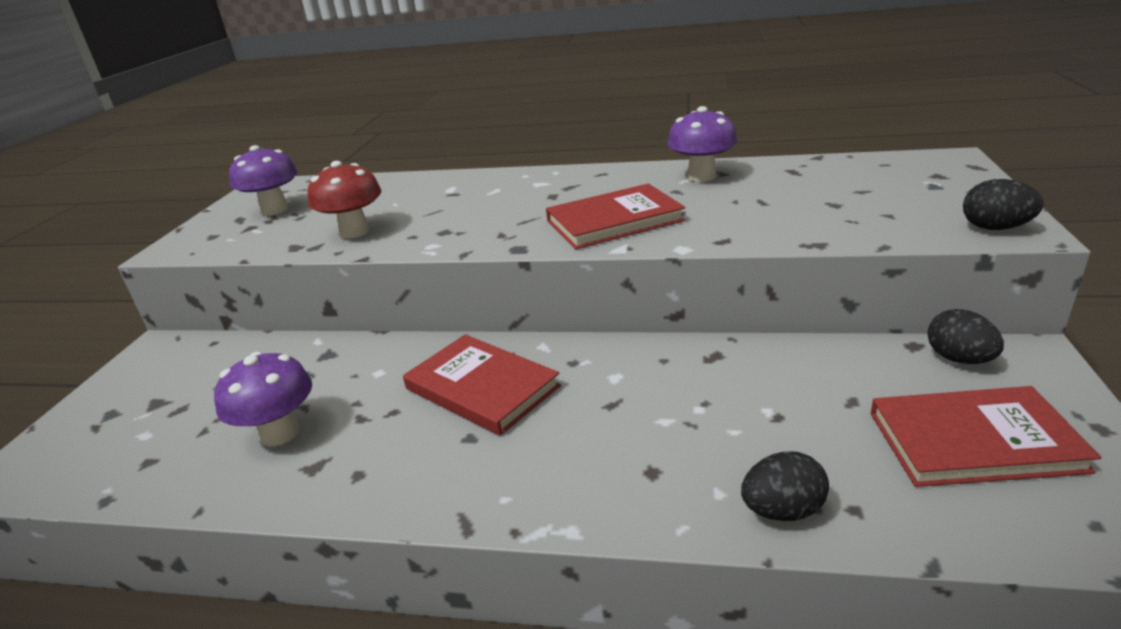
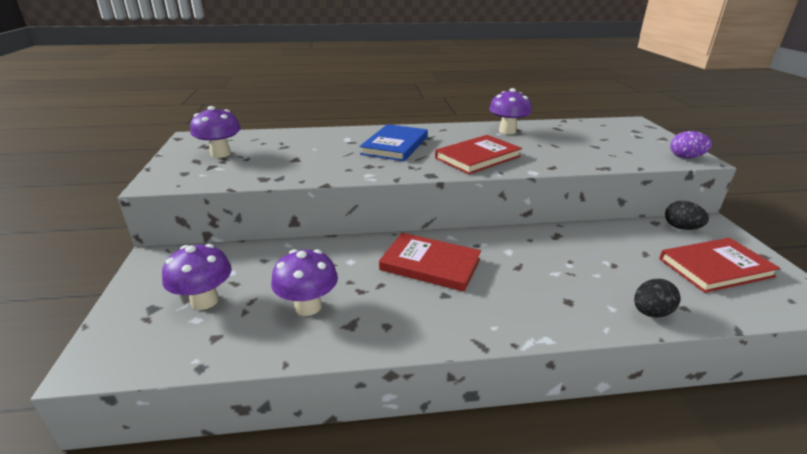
camera: 20 degrees left, 0 degrees up
(170, 410) = (204, 301): none -> purple mushroom
(354, 232) = (301, 167): red mushroom -> none
(507, 200) = (395, 145): none -> blue book
(995, 228) = (686, 157): black egg -> purple egg

